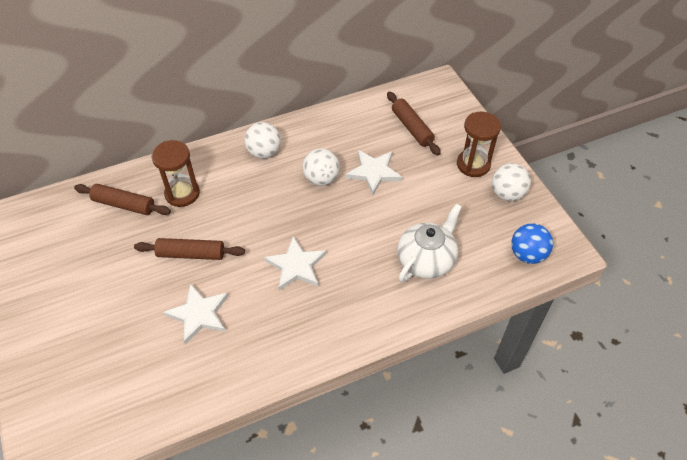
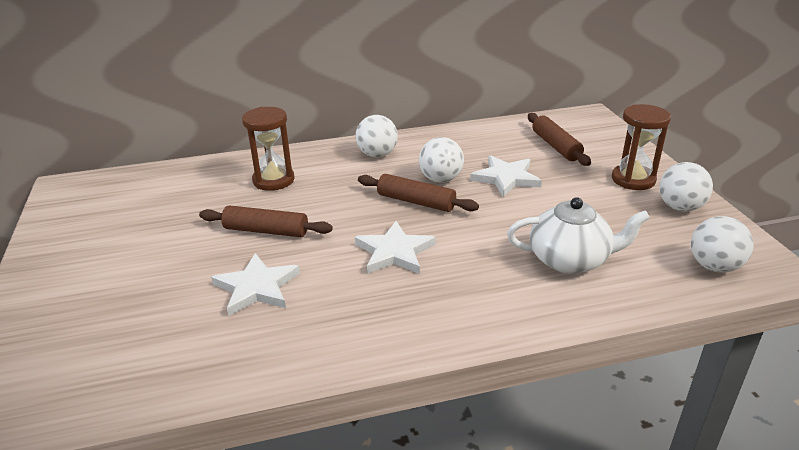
camera: 10 degrees right, 20 degrees down
(124, 205) = (204, 184): brown rolling pin -> brown rolling pin (416, 202)
(426, 260) = (570, 260): white teapot -> white teapot turned 45 degrees clockwise
(527, 254) = (714, 266): blue ball -> white ball

